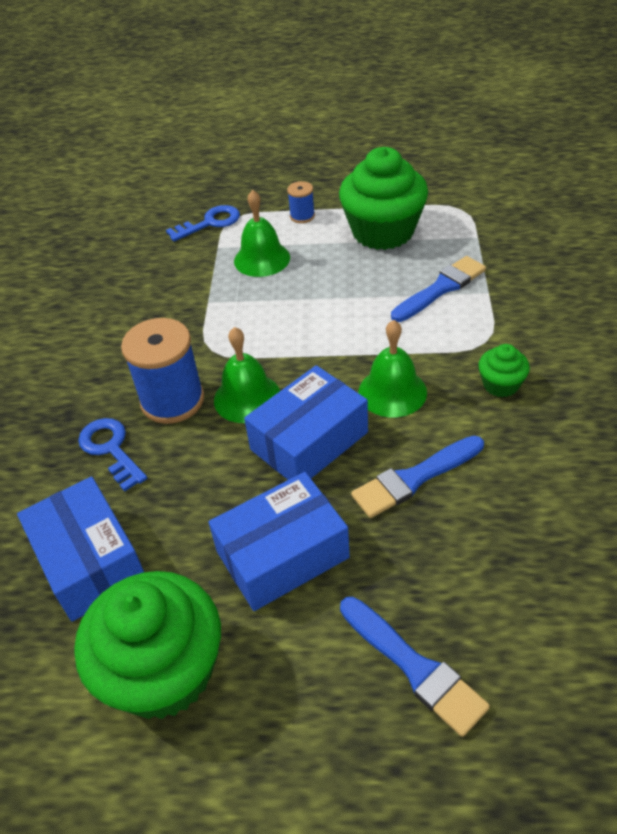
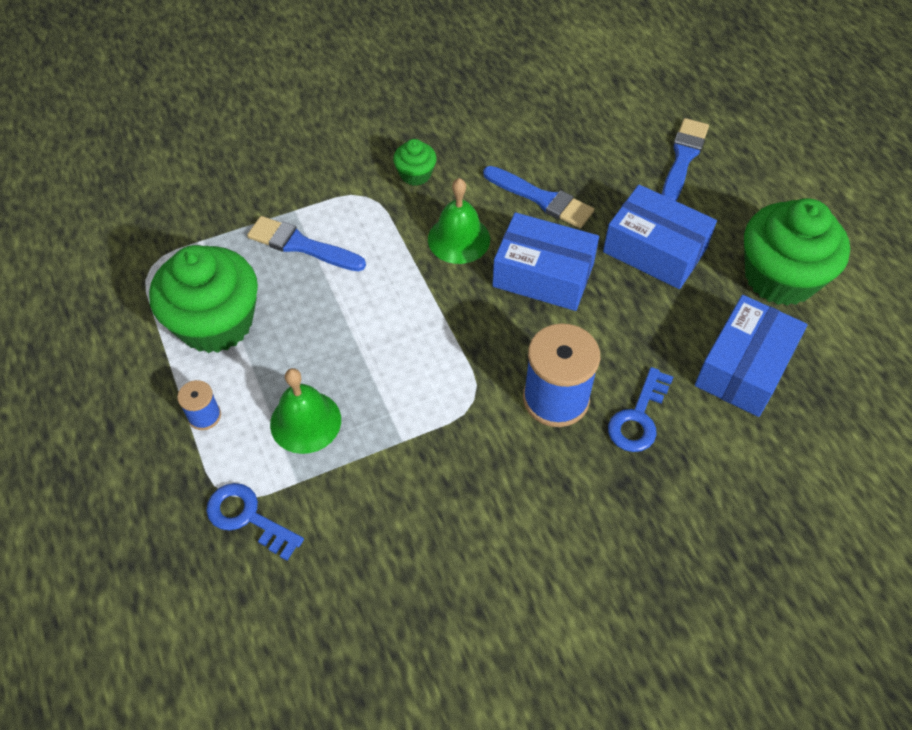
camera: 120 degrees left, 10 degrees up
(247, 397) = (520, 339): green bell -> none

